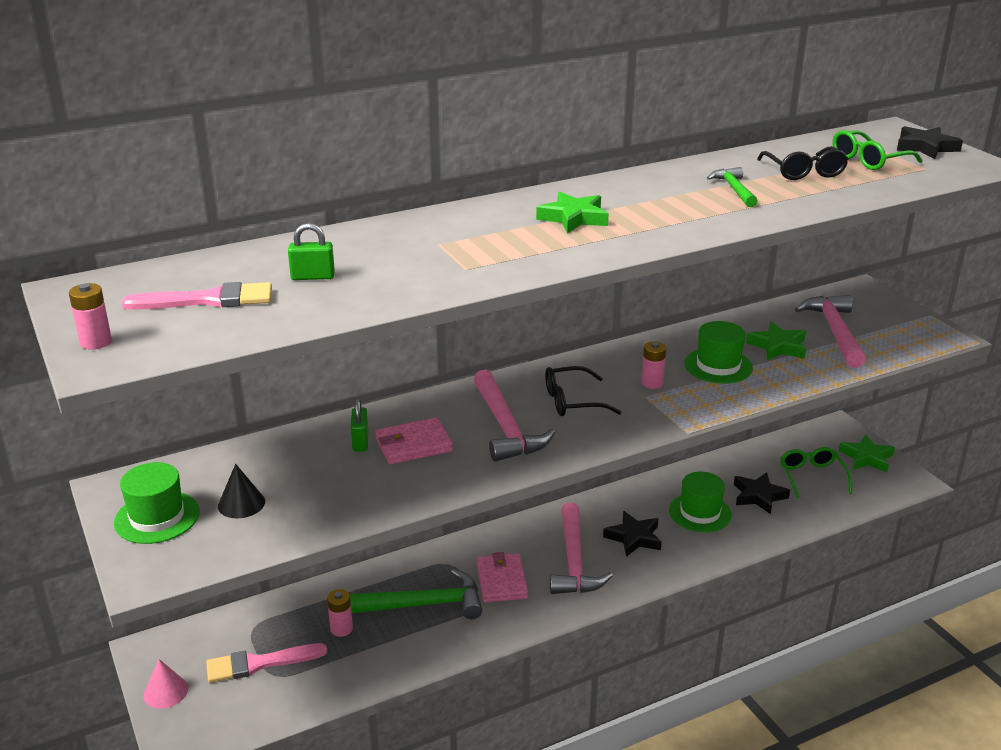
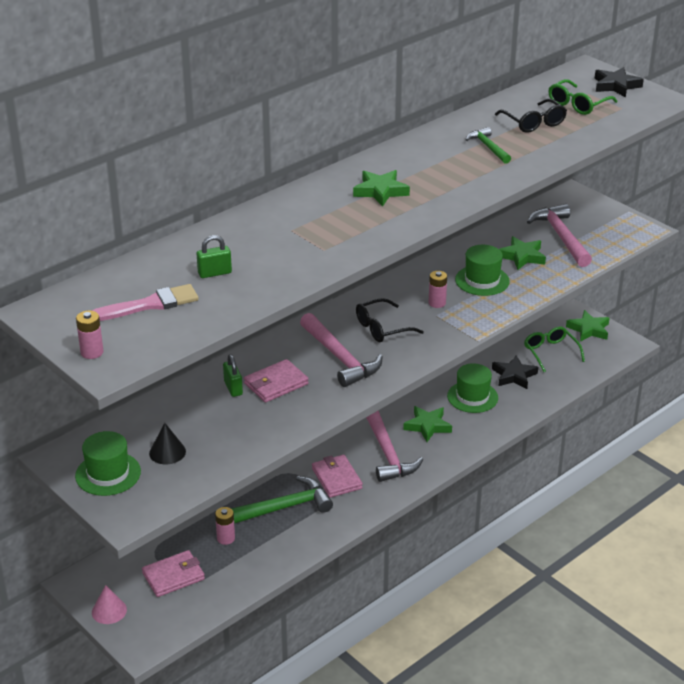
camera: 15 degrees left, 5 degrees up
(259, 663) = (173, 576): pink brush -> pink wallet
(633, 537) = (427, 426): black star -> green star

